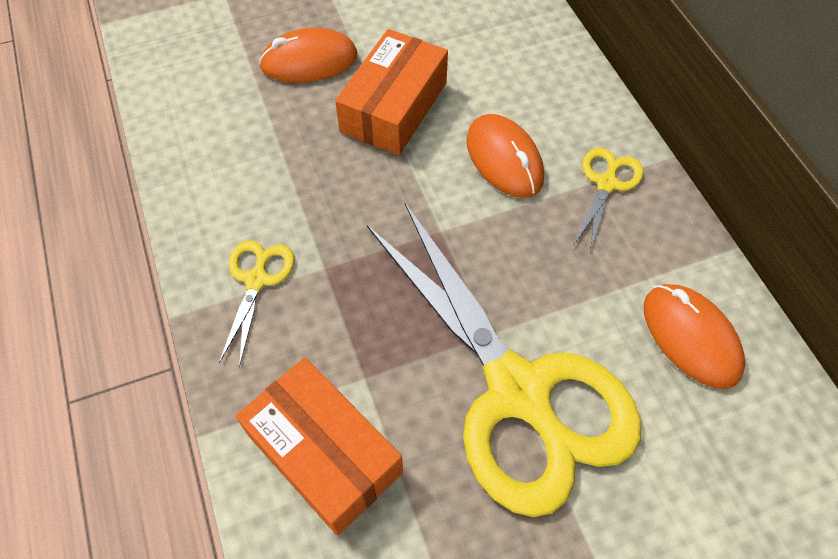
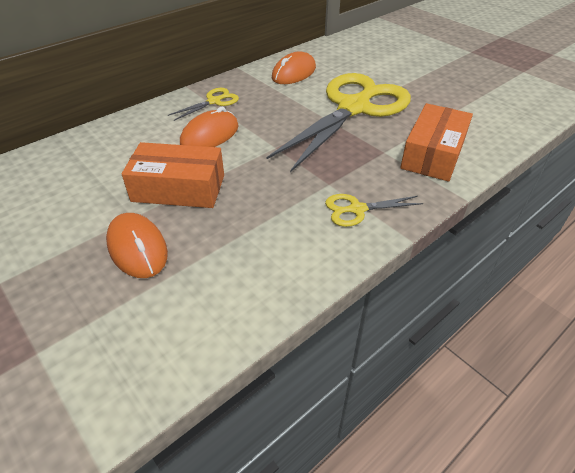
camera: 110 degrees left, 15 degrees down
(606, 184) = (214, 101): yellow scissors -> yellow scissors turned 135 degrees clockwise

